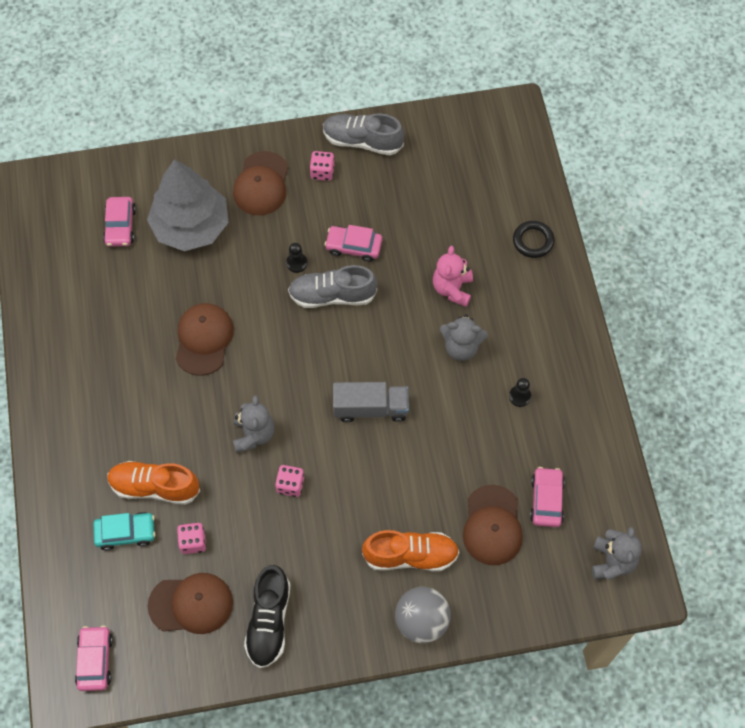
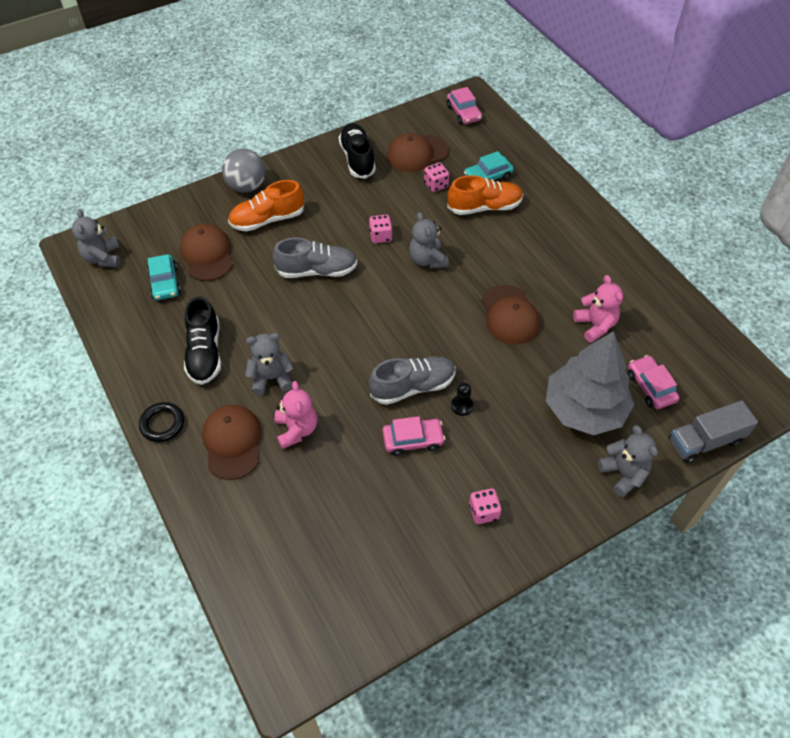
camera: 160 degrees right, 10 degrees down
(129, 301) = (595, 325): none -> pink teddy bear
(194, 164) = (623, 474): none -> grey teddy bear
(261, 184) = (541, 476): brown cap -> brown cap (232, 442)
(362, 141) = (456, 566): grey shoe -> grey shoe (317, 270)
(370, 408) = (337, 305): grey truck -> grey truck (705, 441)
(519, 396) = (205, 353): black pawn -> black shoe
(533, 241) = (223, 508): black ring -> black ring (162, 424)
(546, 500) = (165, 283): pink car -> turquoise car

